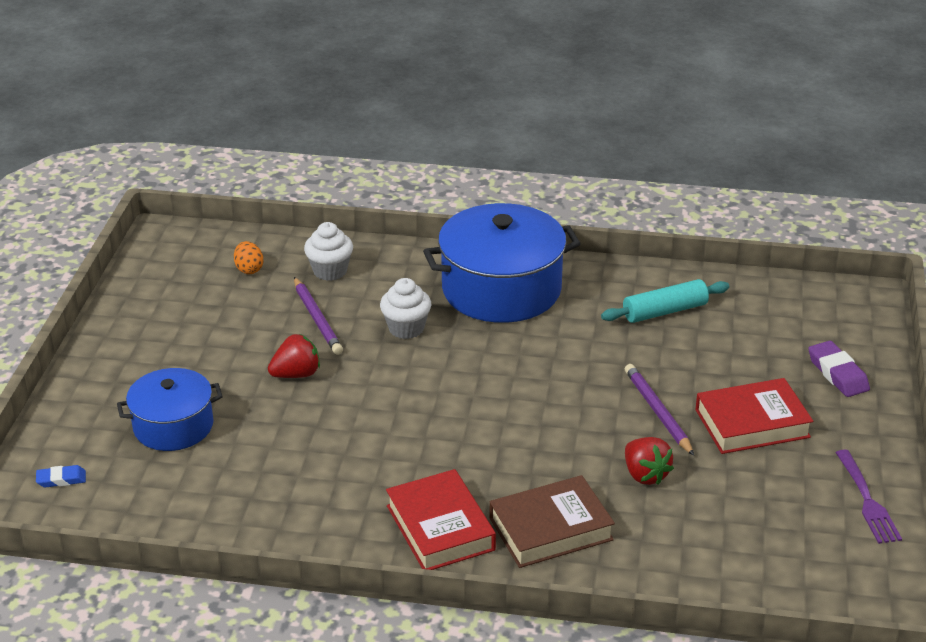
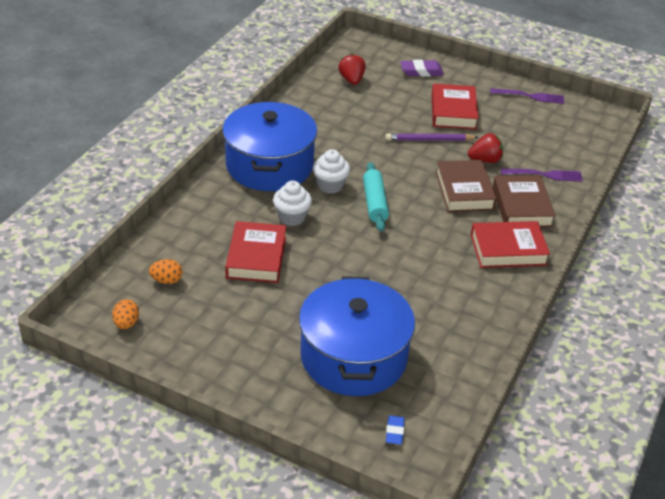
camera: 75 degrees left, 5 degrees up
(171, 262) = (126, 323): none -> orange egg
(173, 426) = (354, 357): blue pot -> blue pot, size x1.67
(296, 374) = (320, 281): red strawberry -> red strawberry (351, 80)
(317, 319) = (256, 257): purple pencil -> red book
(330, 271) = (197, 238): white cupcake -> white cupcake (330, 185)
(553, 465) = (464, 191): none -> brown book
(649, 543) = (544, 175): none -> purple fork
(664, 311) = (331, 110): turquoise rolling pin -> turquoise rolling pin (374, 203)

